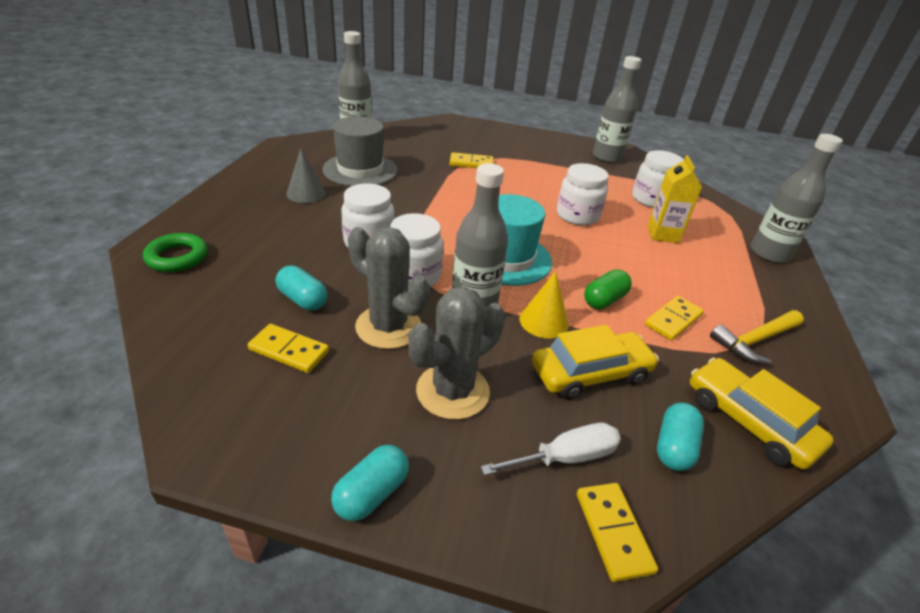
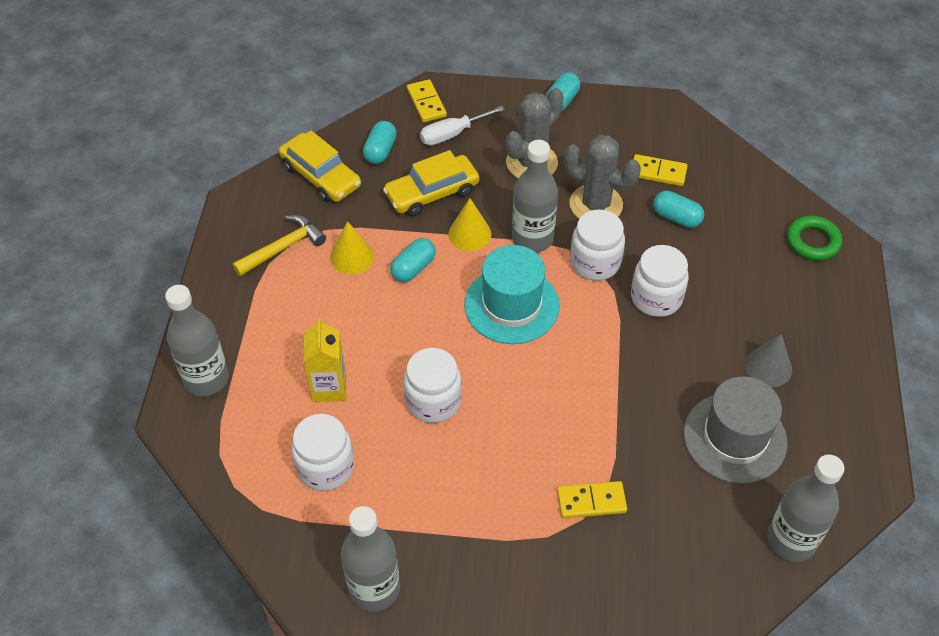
camera: 175 degrees right, 15 degrees up
(604, 300) = (413, 268): green capsule -> turquoise capsule
(673, 320) = (352, 257): yellow domino -> yellow cone

